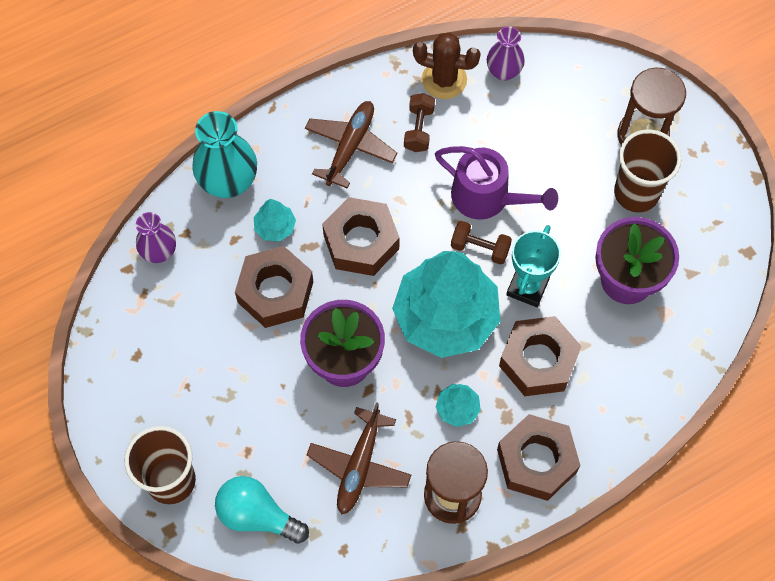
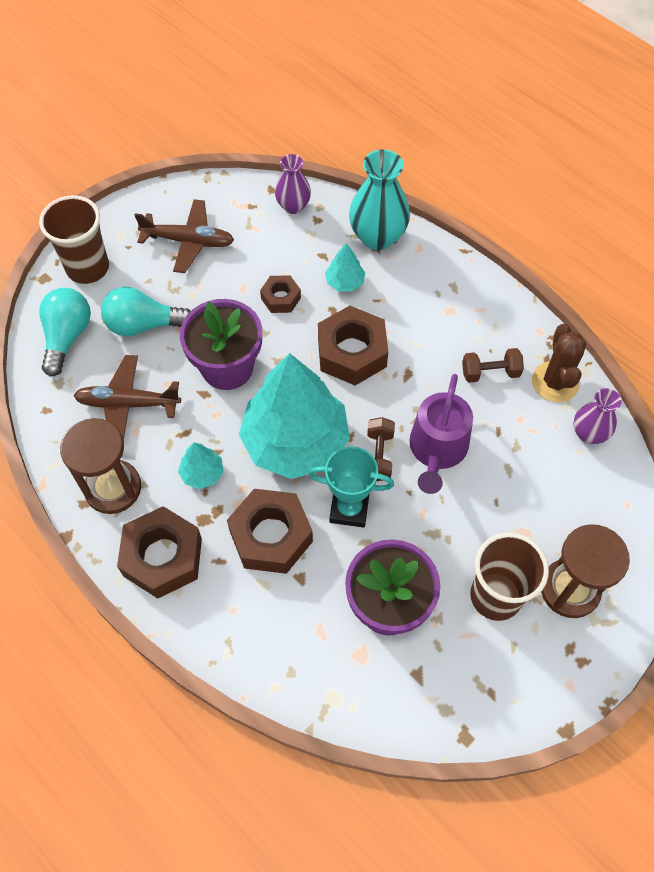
camera: 75 degrees right, 5 degrees down
(266, 434) = (143, 325): none -> turquoise light bulb
(275, 292) = (281, 298): brown nut -> brown nut, size x0.54
(350, 146) = (448, 320): brown plane -> brown plane (189, 241)

